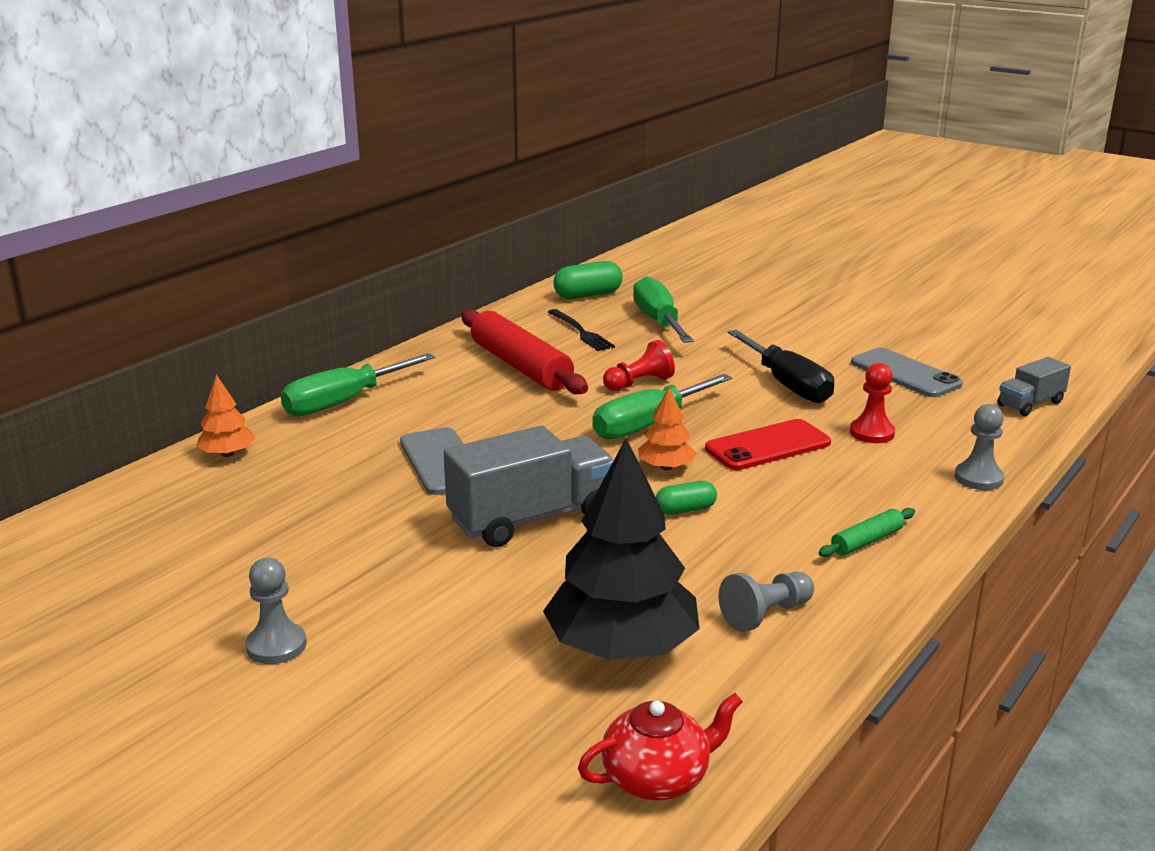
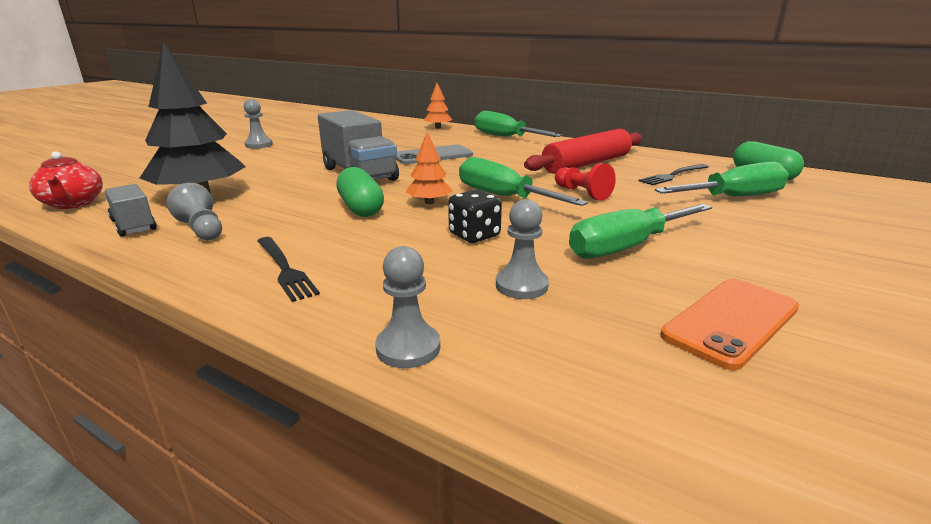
camera: 85 degrees right, 0 degrees up
(685, 510) = (360, 208): green capsule -> green capsule, size x1.63
(768, 446) = (474, 235): red phone -> black dice
(787, 385) = (626, 247): black screwdriver -> green screwdriver
(867, 541) = (285, 269): green rolling pin -> black fork
(872, 433) = (521, 285): red pawn -> grey pawn
(905, 373) = (731, 321): grey phone -> orange phone
(1030, 404) = (708, 444): grey truck -> grey truck (134, 225)

